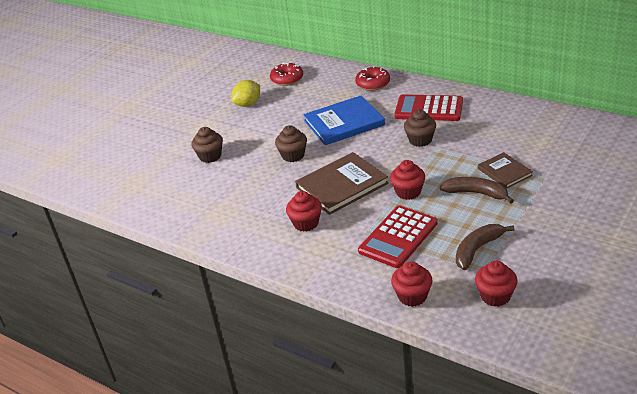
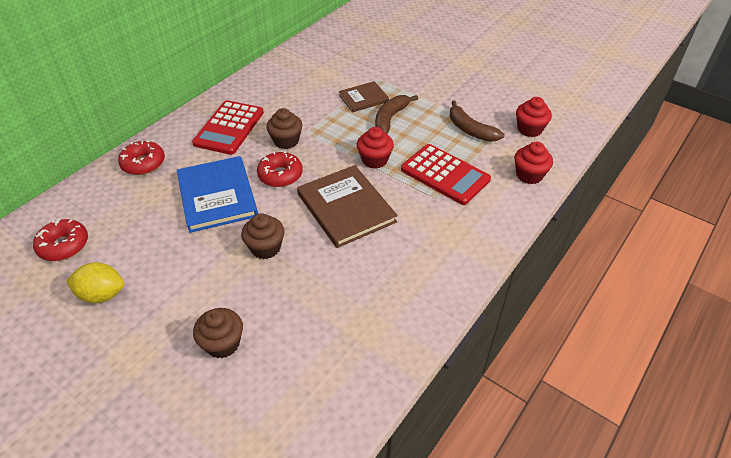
camera: 90 degrees left, 10 degrees up
(248, 104) = (102, 294): yellow lemon -> yellow lemon turned 45 degrees counterclockwise
(306, 223) = (407, 243): red cupcake -> none
(375, 146) = (280, 175): none -> red donut

